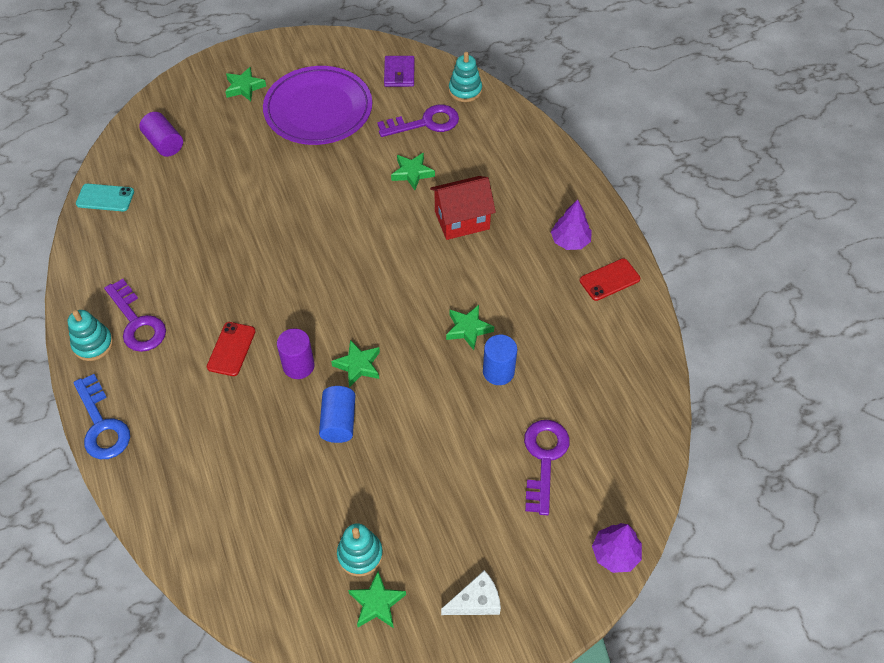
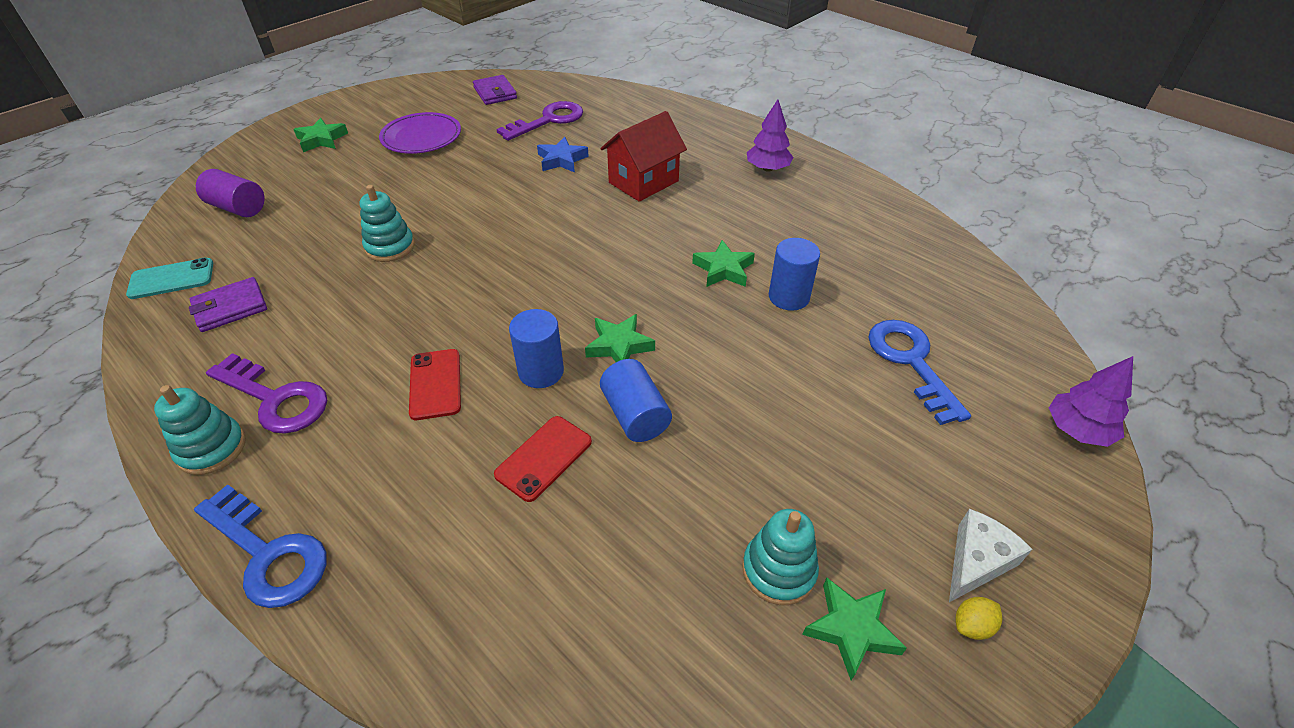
camera: 25 degrees left, 10 degrees down
(133, 237) = (230, 308): none -> purple wallet
(298, 366) = (541, 372): purple cylinder -> blue cylinder
(318, 109) = (421, 137): purple plate -> purple plate, size x0.62
(412, 173) = (562, 160): green star -> blue star
(444, 632) = (972, 625): none -> yellow lemon
(465, 90) = (572, 90): turquoise stacking toy -> turquoise stacking toy (390, 247)
(544, 459) = (911, 362): purple key -> blue key
(609, 280) = (832, 186): red phone -> red phone (544, 458)

